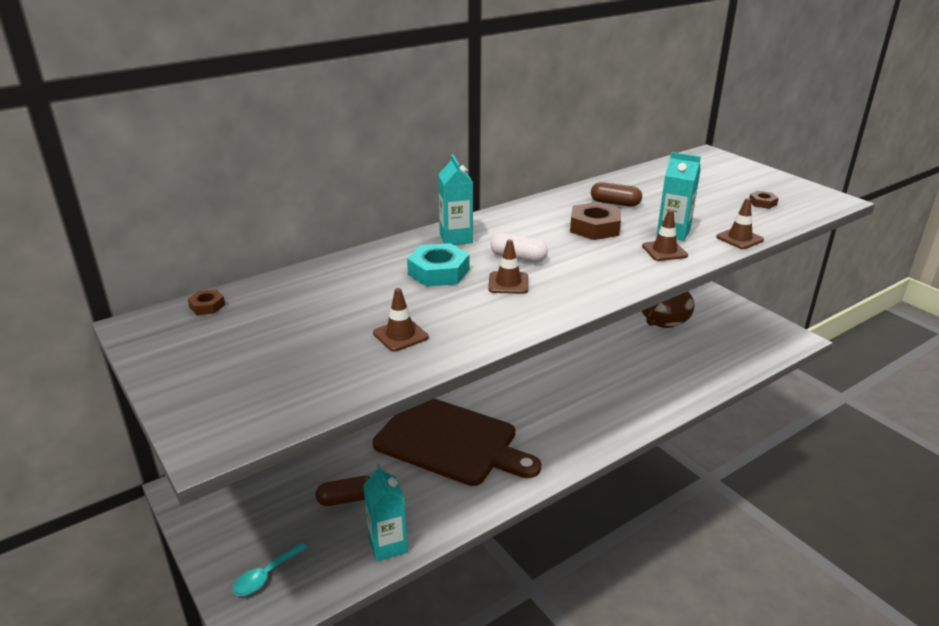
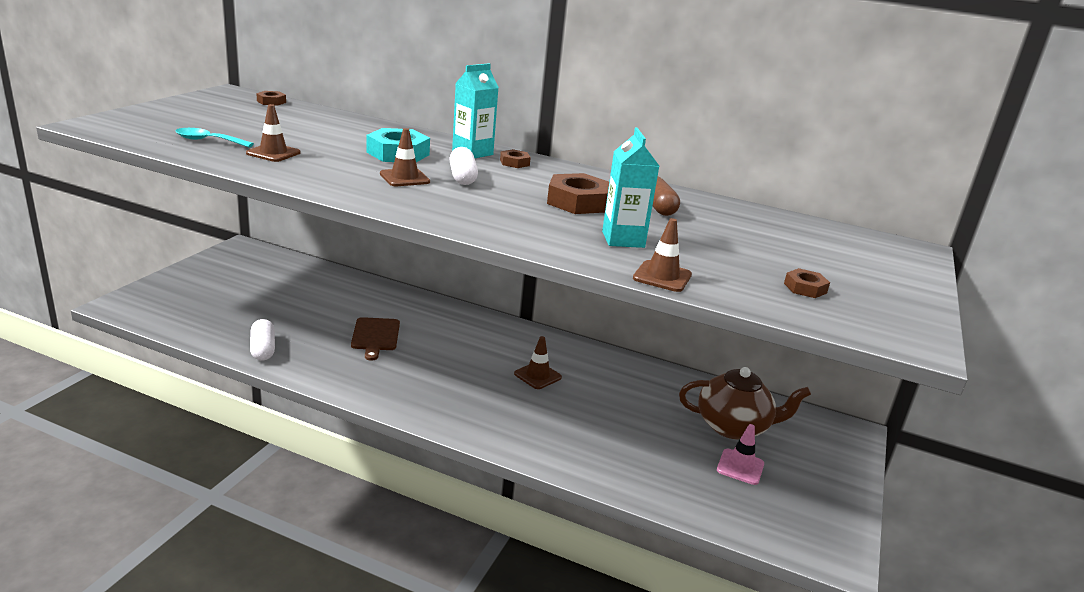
camera: 55 degrees right, 5 degrees down
(265, 576) = (166, 298): turquoise spoon -> turquoise spoon (208, 141)
(347, 499) = (267, 308): brown capsule -> none
(388, 545) = (222, 337): turquoise carton -> none
(429, 520) = (263, 349): none -> white capsule
(450, 441) = (375, 336): brown cutting board -> brown cutting board, size x0.46
(492, 227) = (514, 163): none -> brown nut
(664, 251) = (566, 237): brown traffic cone -> brown traffic cone (537, 376)
(707, 334) = (740, 467): none -> pink traffic cone

